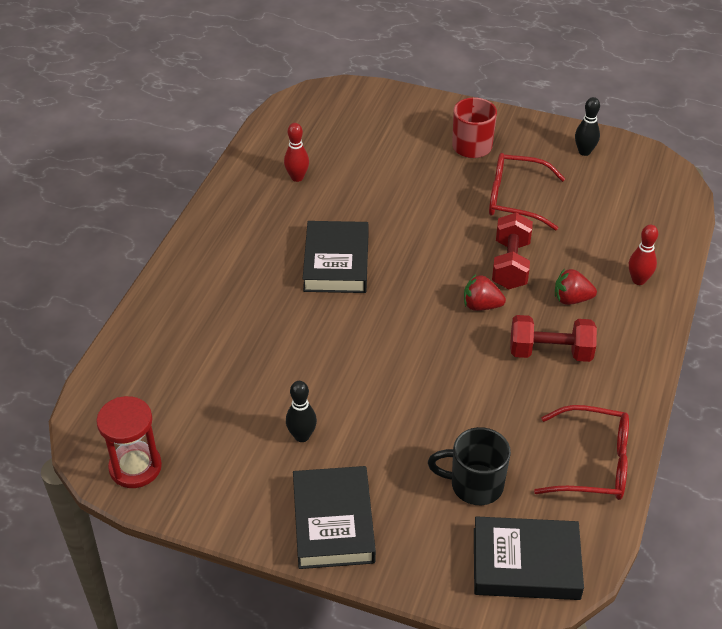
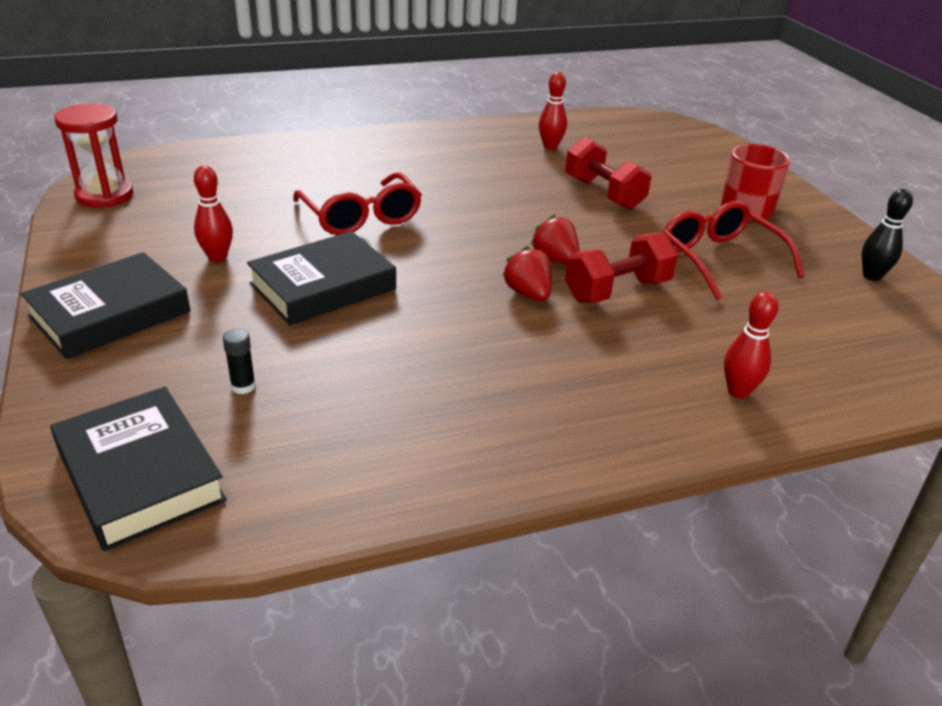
camera: 50 degrees right, 10 degrees down
(302, 436) = (217, 257): black bowling pin -> red bowling pin
(336, 262) = (472, 198): black book -> black book (323, 286)
(474, 485) = (243, 386): black mug -> black glue stick
(550, 352) = (520, 366): red dumbbell -> red dumbbell (603, 193)
(571, 299) = (627, 351): red strawberry -> red strawberry (555, 260)
(594, 464) = (368, 471): red glasses -> red glasses (361, 217)

